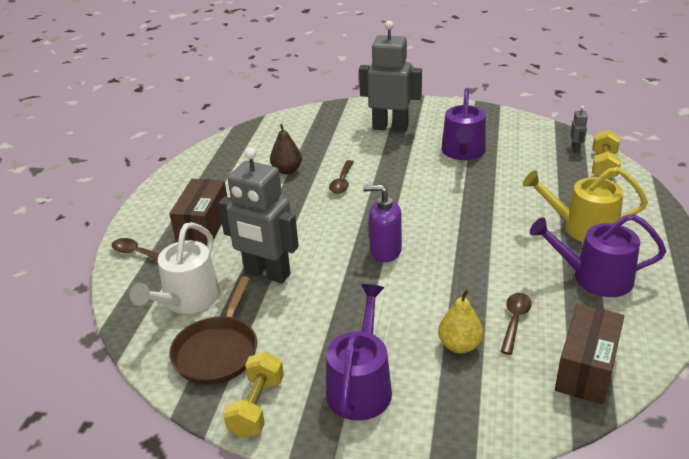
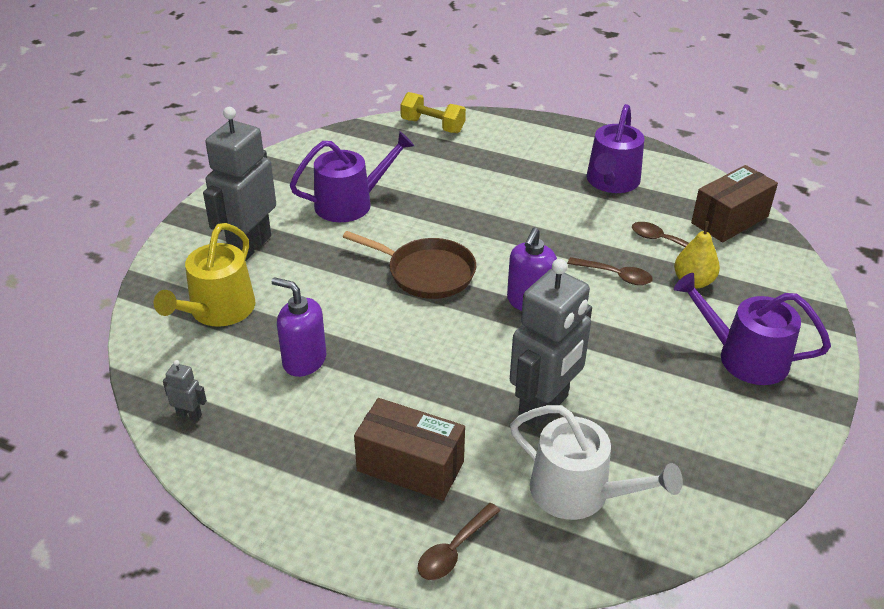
camera: 80 degrees left, 5 degrees up
(217, 351) = (681, 467): brown pan -> brown pan (426, 273)
(257, 407) = (772, 440): yellow dumbbell -> none
(287, 170) = (304, 361): brown pear -> purple soap dispenser
(342, 182) = (365, 312): brown spoon -> brown spoon (615, 275)
(463, 152) = (350, 203): purple watering can -> purple watering can turned 45 degrees counterclockwise
(576, 148) = (389, 131): grey robot -> grey robot (189, 415)
(583, 227) = (533, 167): yellow watering can -> yellow watering can (218, 311)
(586, 369) = (729, 220): brown box -> brown box turned 75 degrees counterclockwise

